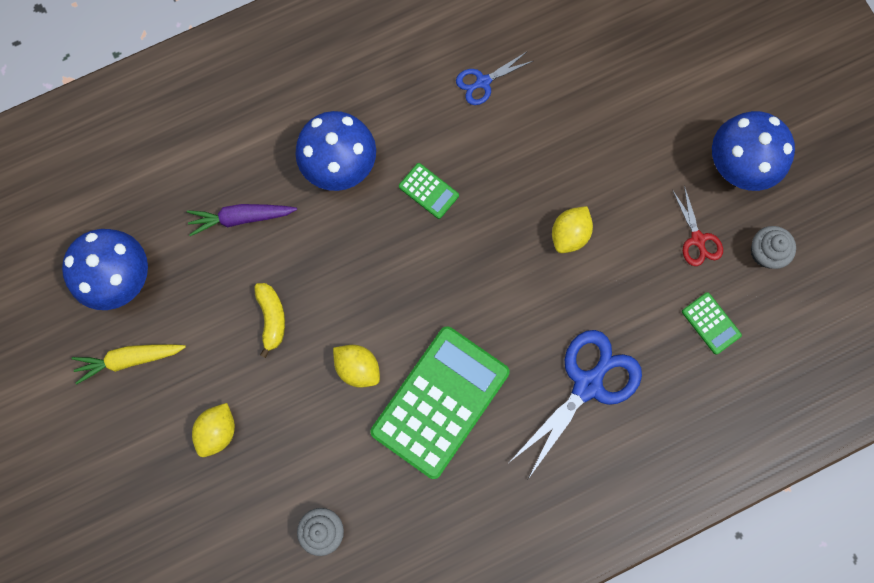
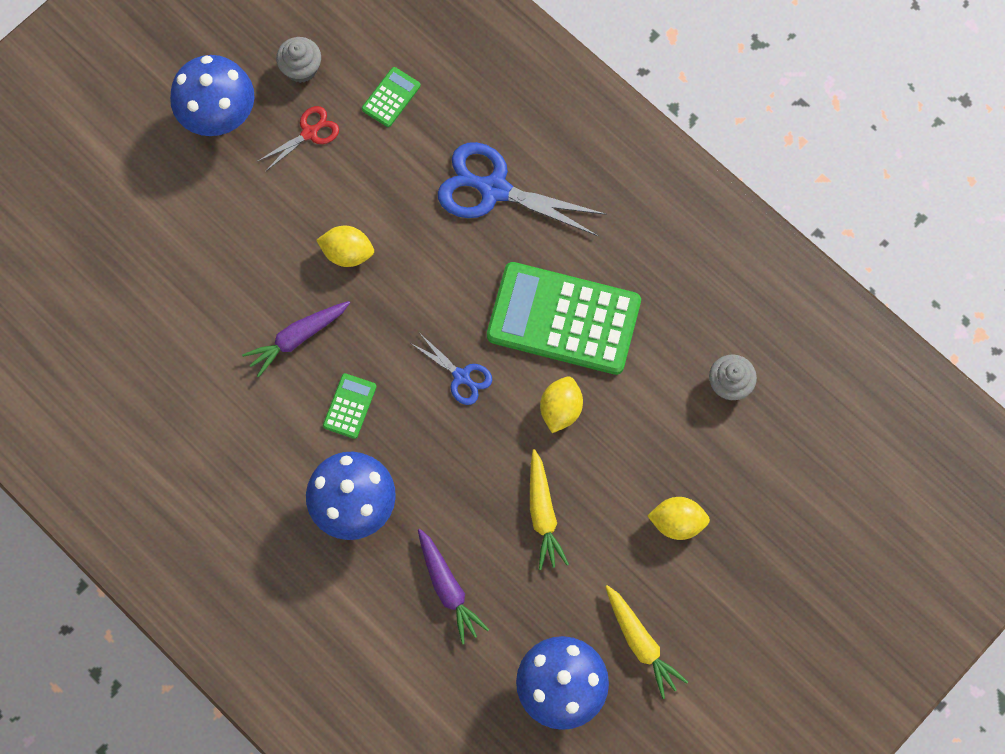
camera: 110 degrees left, 5 degrees down
(272, 318) = (543, 514): yellow banana -> yellow carrot
(483, 82) = (208, 393): blue scissors -> blue scissors (461, 376)
(505, 168) = (297, 338): none -> purple carrot

